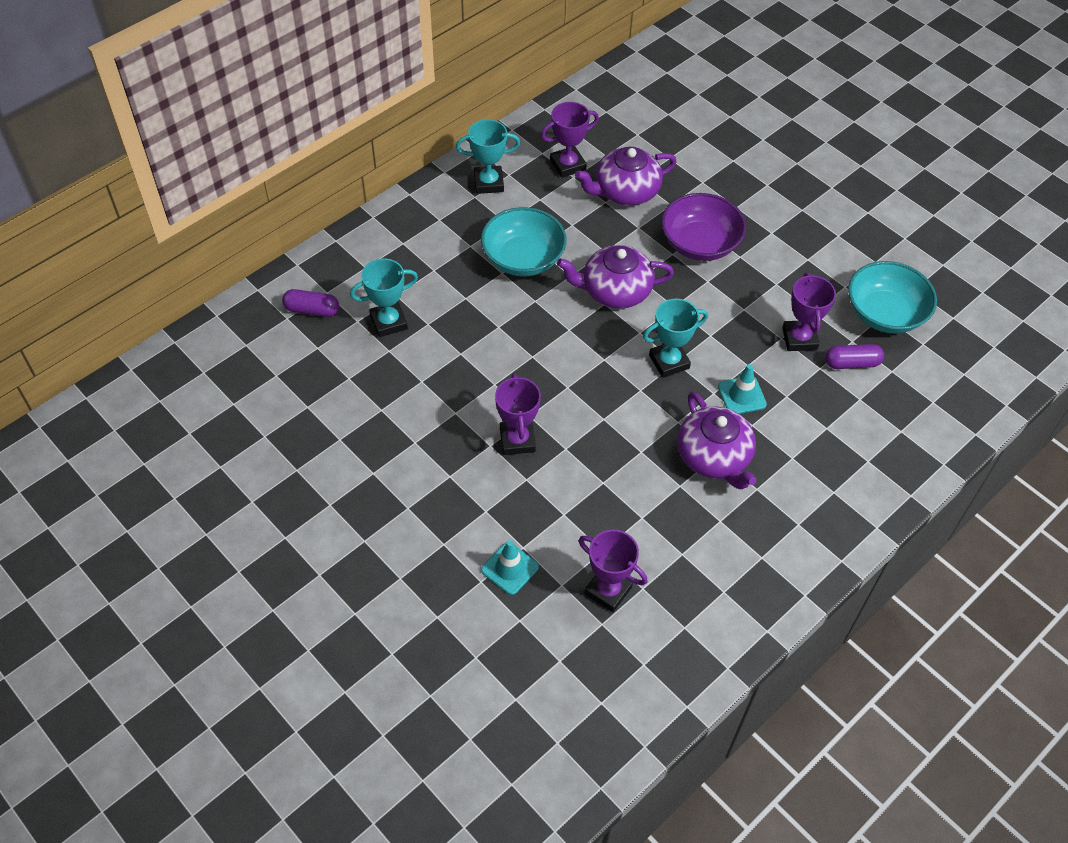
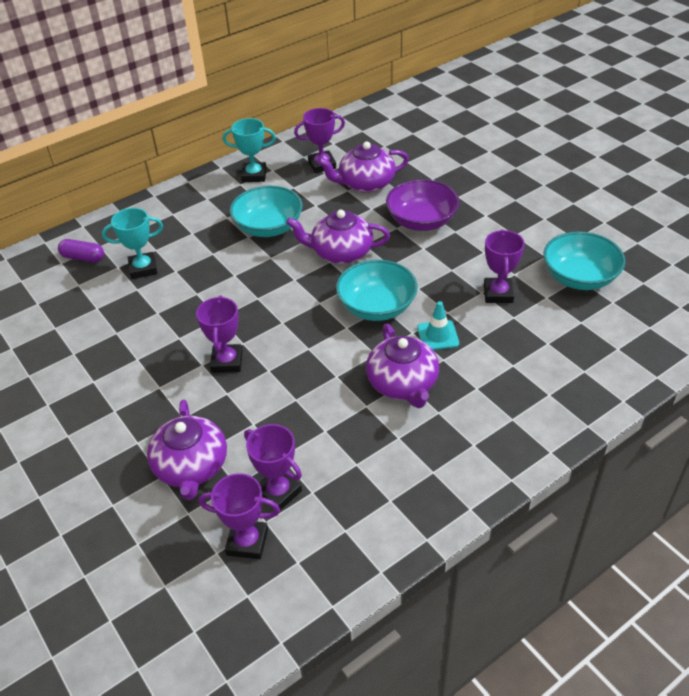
camera: 10 degrees right, 10 degrees down
(510, 568) = (191, 467): turquoise traffic cone -> purple teapot
(588, 647) = (247, 542): none -> purple trophy
(669, 362) = (377, 307): turquoise trophy -> turquoise bowl
(852, 363) = (544, 314): purple capsule -> none

